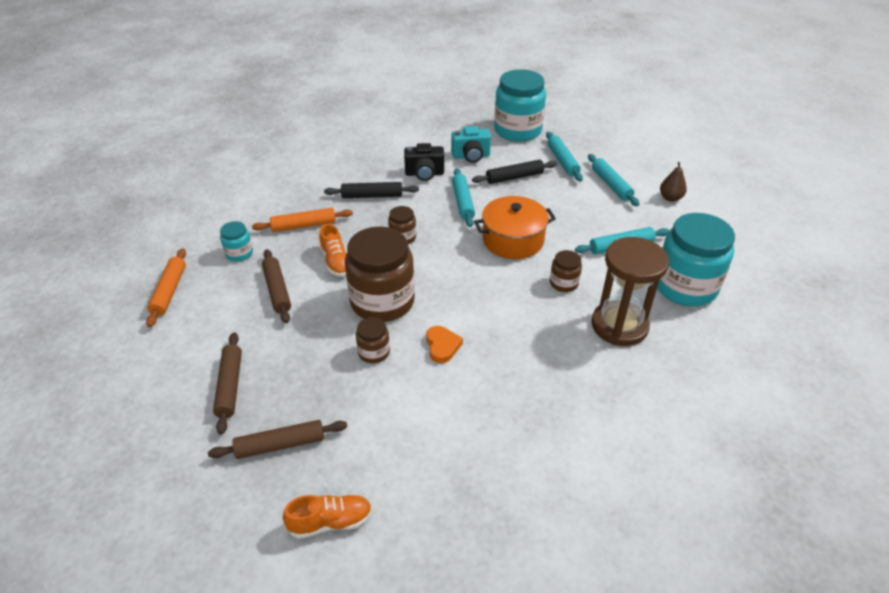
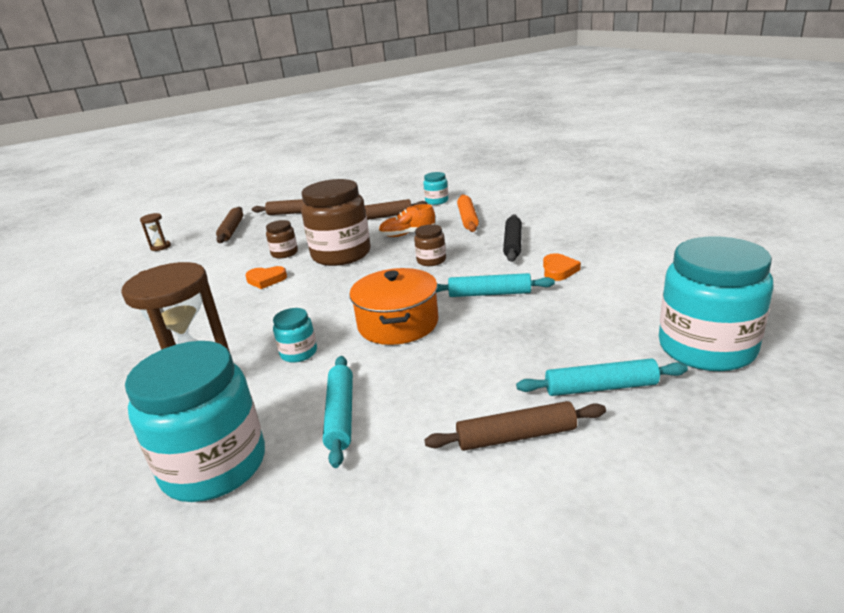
camera: 105 degrees right, 15 degrees down
(169, 291) = (402, 187): orange rolling pin -> none
(330, 522) = (160, 247): orange shoe -> brown hourglass
(424, 174) = (558, 270): black camera -> orange heart
(471, 156) = (607, 302): turquoise camera -> none
(514, 177) = (547, 334): black rolling pin -> none
(563, 283) = (299, 353): brown jar -> turquoise jar
(611, 185) = (516, 436): turquoise rolling pin -> brown rolling pin
(670, 198) = (455, 518): brown pear -> none

